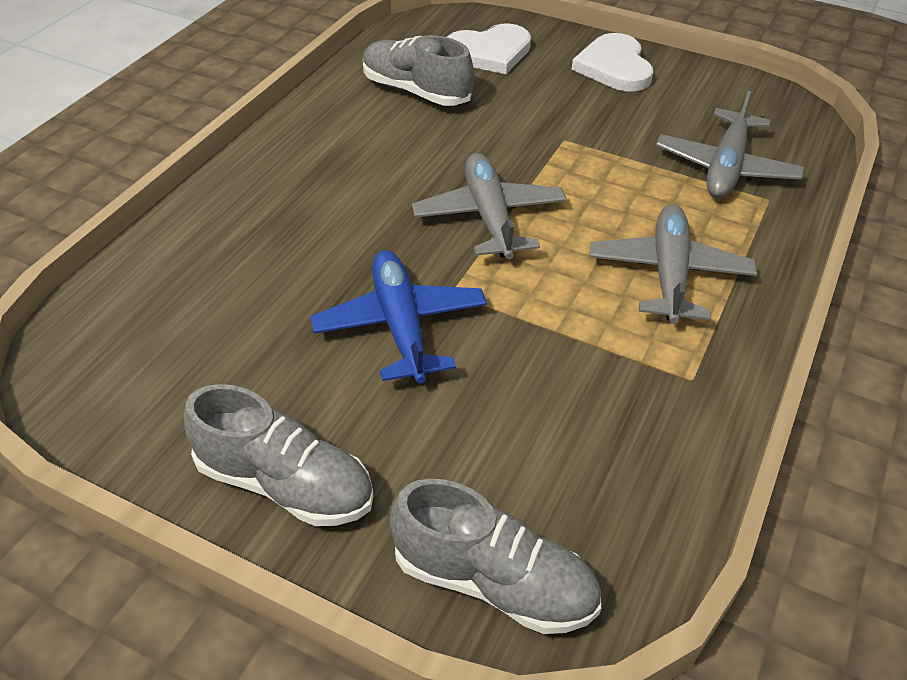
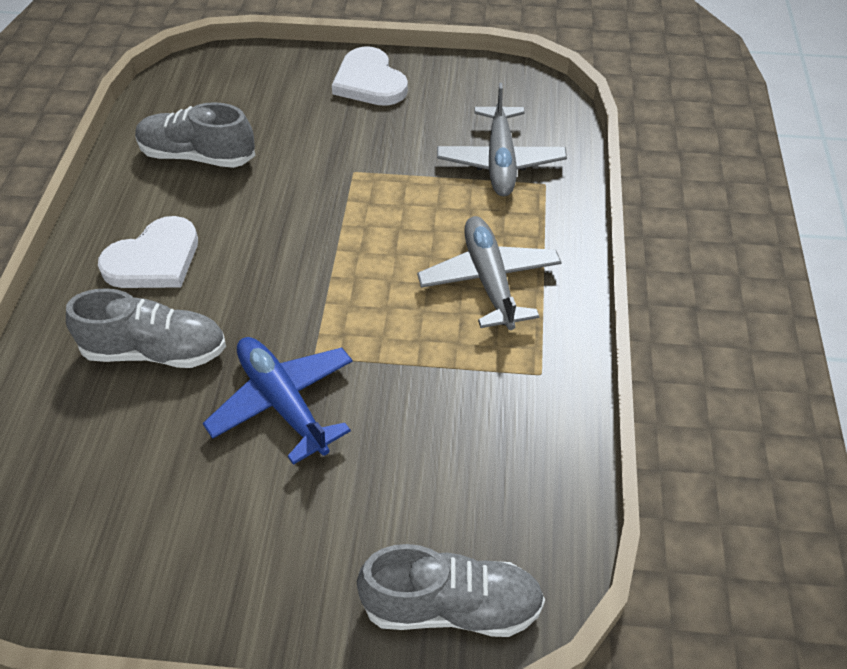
camera: 20 degrees left, 5 degrees up
(285, 484) = (245, 586): grey shoe -> grey shoe (156, 351)
(489, 52) = (250, 95): white heart -> white heart (154, 259)
(489, 216) = (317, 270): grey plane -> none

